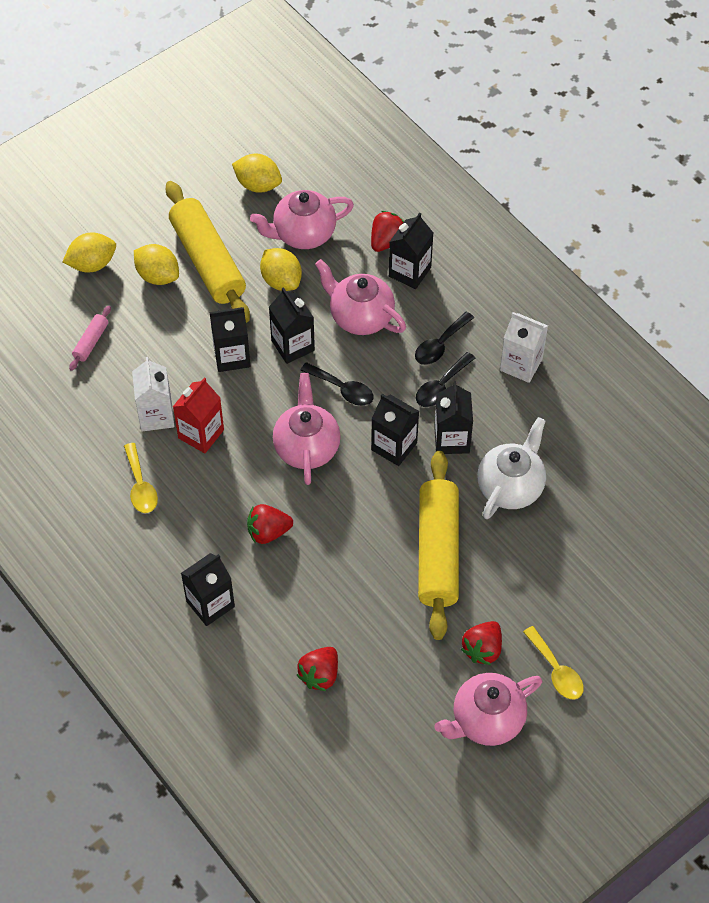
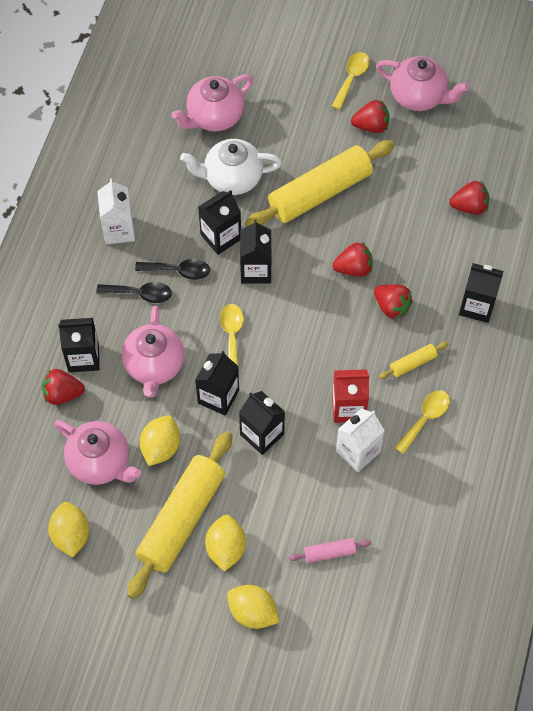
camera: 125 degrees left, 5 degrees up
(199, 511) = (413, 363): none -> yellow rolling pin
(307, 447) = (302, 327): pink teapot -> pink teapot (214, 117)
(333, 527) = (353, 268): none -> red strawberry
(342, 389) = (232, 335): black spoon -> yellow spoon

